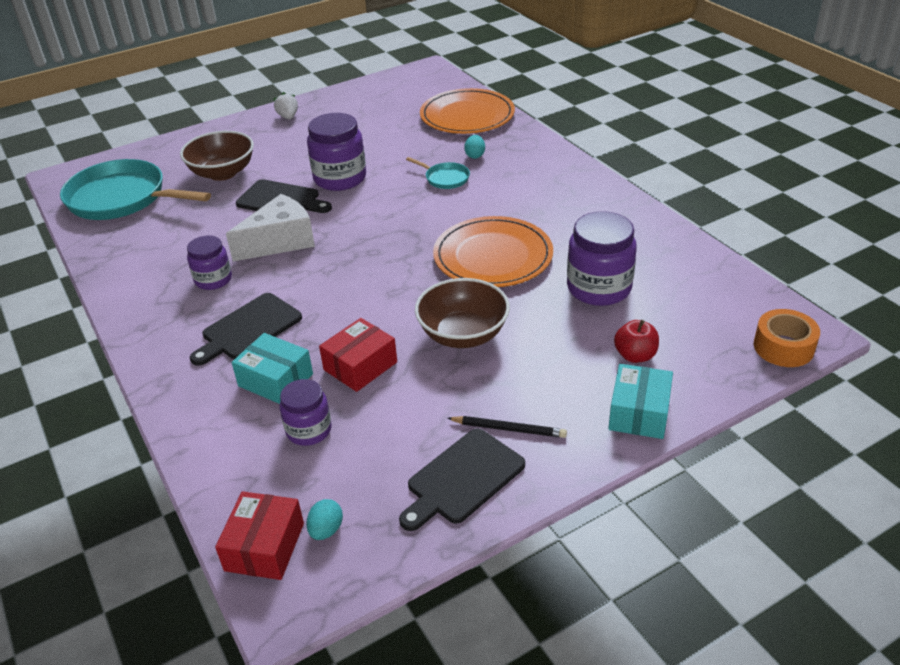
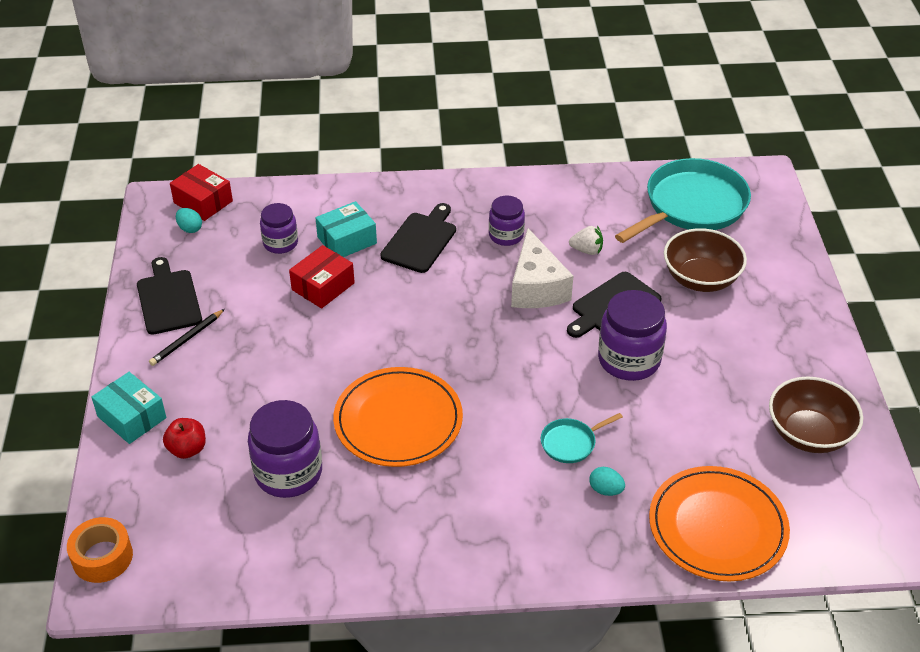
camera: 115 degrees right, 5 degrees up
(248, 329) = (420, 240): black cutting board -> black cutting board turned 45 degrees clockwise
(288, 117) = (812, 359): white strawberry -> white strawberry (587, 250)
(360, 366) = (323, 286): red box -> red box turned 60 degrees clockwise
(463, 334) = (307, 356): brown bowl -> brown bowl (809, 433)

